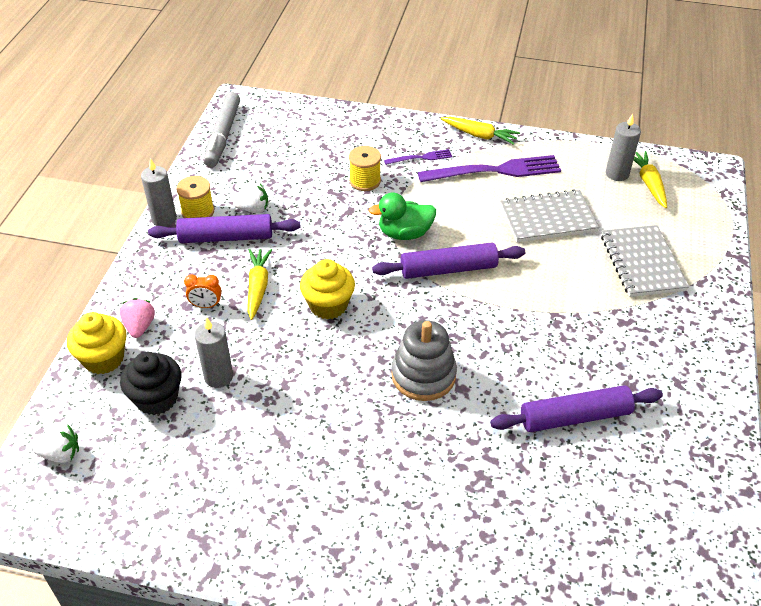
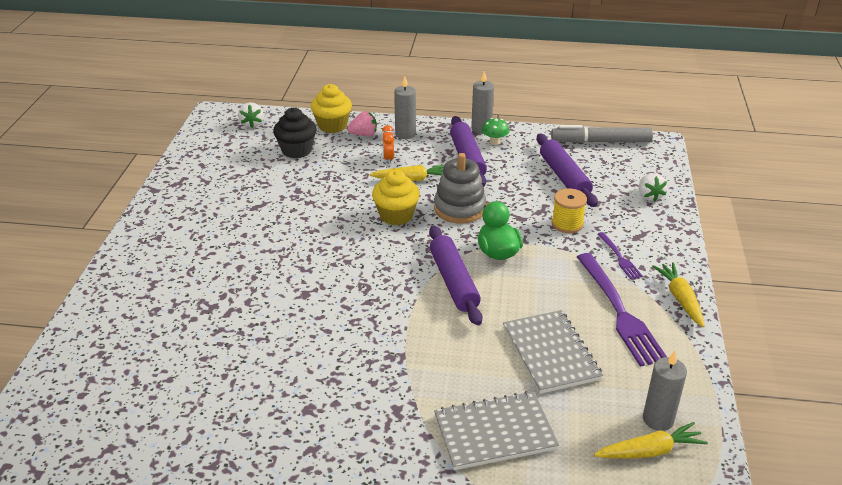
camera: 85 degrees right, 10 degrees down
(198, 212) = (494, 142): yellow spool -> green mushroom
(218, 377) = (316, 172): grey candle -> grey candle (405, 134)
(253, 209) = (506, 167): white strawberry -> white strawberry (649, 196)
(423, 375) = (319, 271): grey stacking toy -> grey stacking toy (459, 208)
(479, 135) = (680, 299): yellow carrot -> yellow carrot turned 150 degrees clockwise
(574, 417) = (270, 365): purple rolling pin -> purple rolling pin (564, 177)

